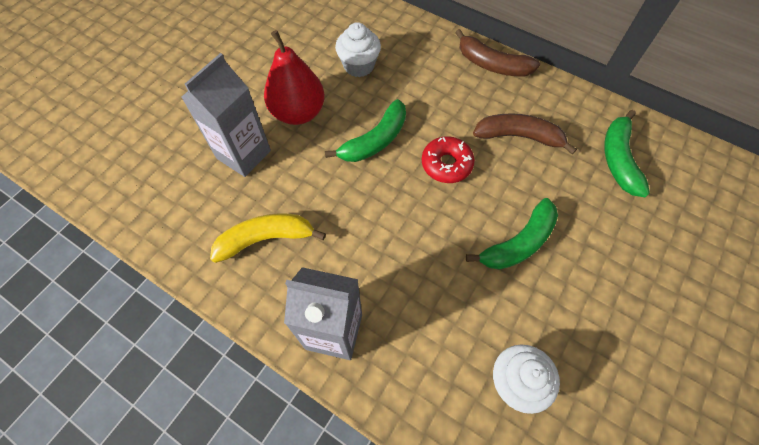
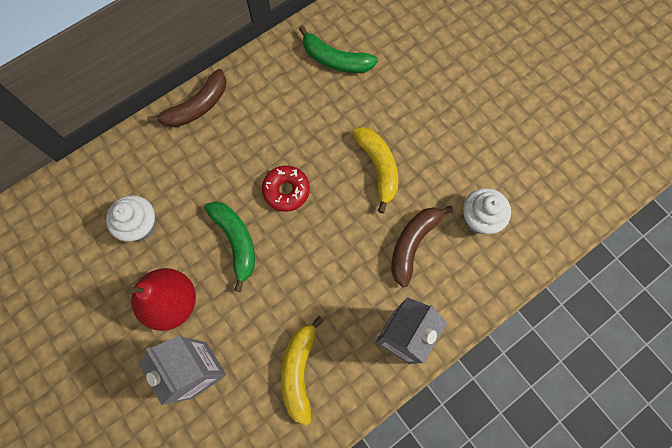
camera: 70 degrees left, 10 degrees up
(518, 136) = (283, 122): brown banana -> brown banana (412, 244)
(518, 243) = (378, 167): green banana -> yellow banana

